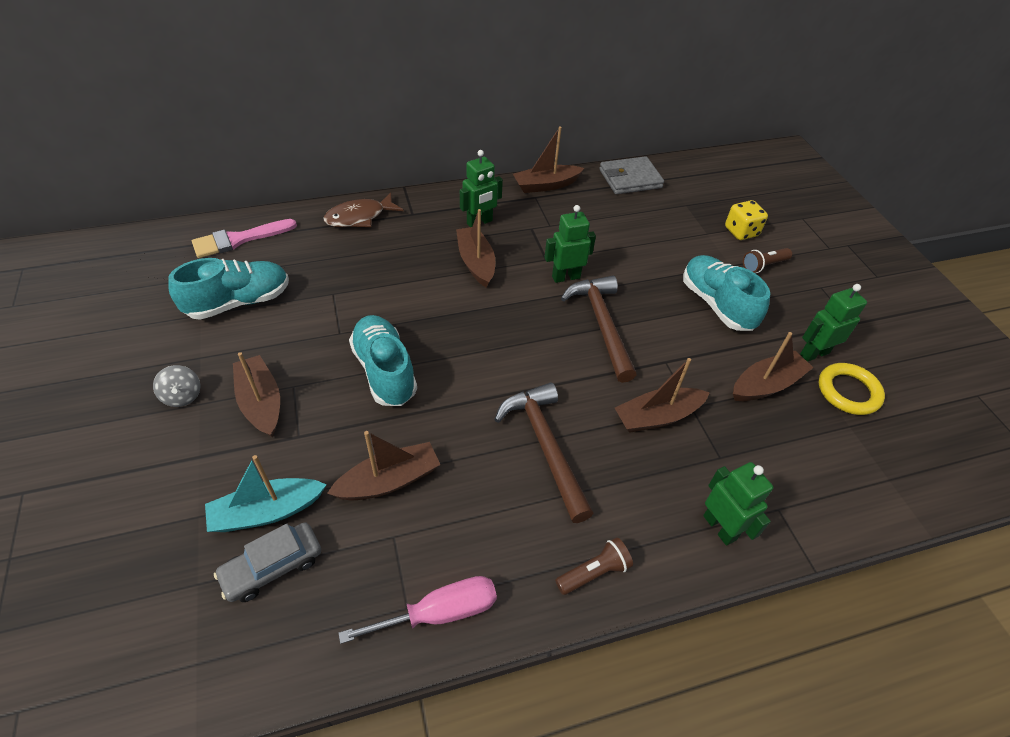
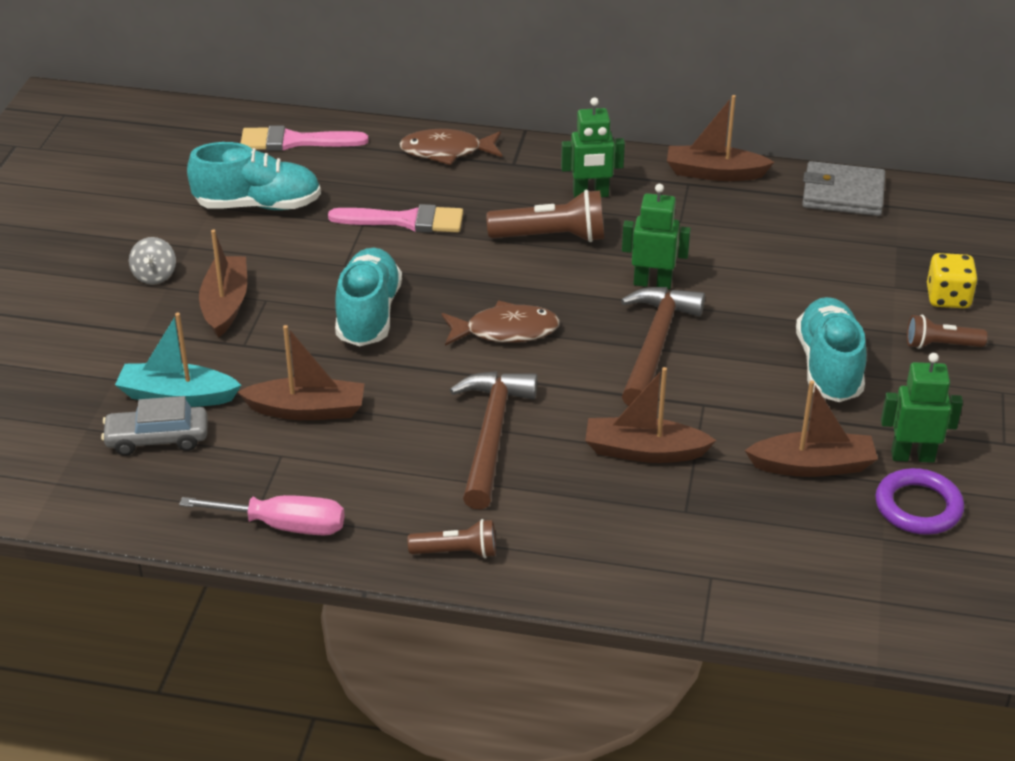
camera: 30 degrees right, 10 degrees down
(363, 281) = (405, 221): none -> pink brush
(476, 262) = (552, 237): brown boat -> brown flashlight
(495, 349) = (505, 331): none -> brown fish
(720, 527) = (626, 567): green robot -> none
(848, 392) = (918, 507): yellow ring -> purple ring

